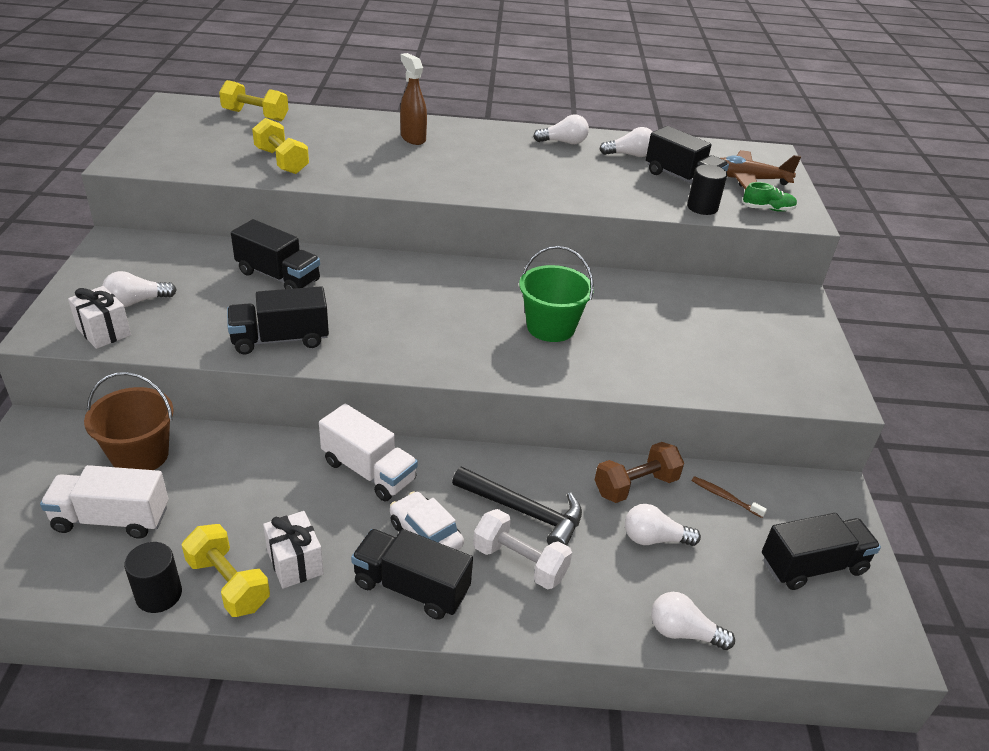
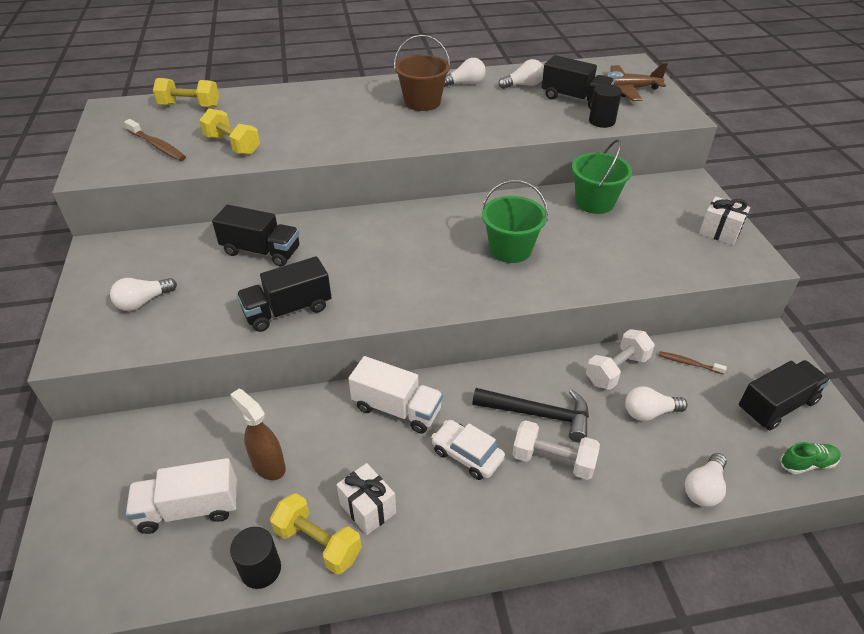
camera: 10 degrees left, 5 degrees up
(104, 331) = (125, 337): white gift -> white gift (719, 232)
(140, 455) = (191, 442): brown bucket -> brown bucket (422, 102)
(204, 148) = (157, 146): none -> brown toothbrush
(411, 587) = (474, 505): black truck -> none
(413, 138) = (337, 102): brown spray bottle -> brown spray bottle (268, 465)
(635, 486) = (617, 370): brown dumbbell -> white dumbbell
(671, 297) = (594, 202): none -> green bucket
(683, 632) = (704, 488): white light bulb -> white light bulb turned 60 degrees counterclockwise
(767, 209) = (652, 113): green shoe -> green shoe (807, 463)

